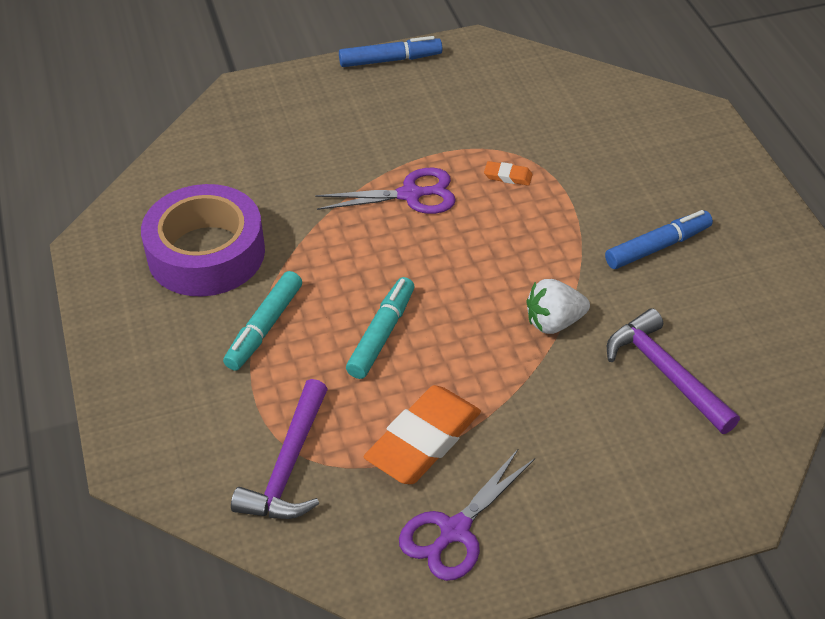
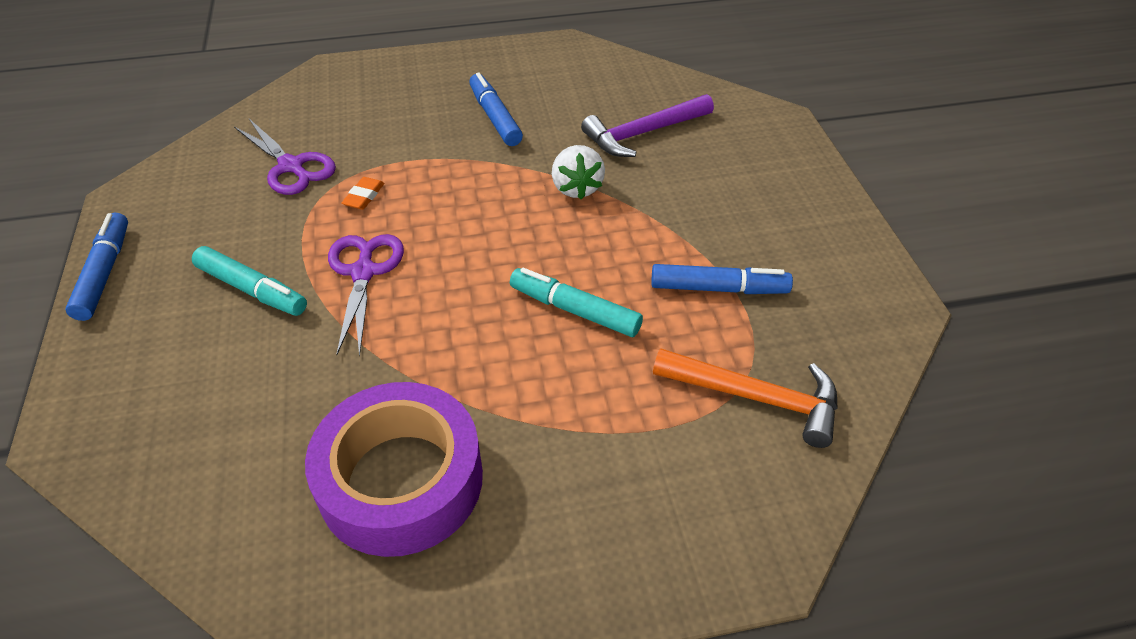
camera: 85 degrees left, 0 degrees up
(265, 327) = (548, 416): turquoise marker -> turquoise marker (252, 289)
(288, 466) = (756, 398): purple hammer -> orange hammer
(423, 440) = (718, 288): orange eraser -> blue marker
(454, 531) = (822, 275): purple scissors -> purple scissors (291, 166)

